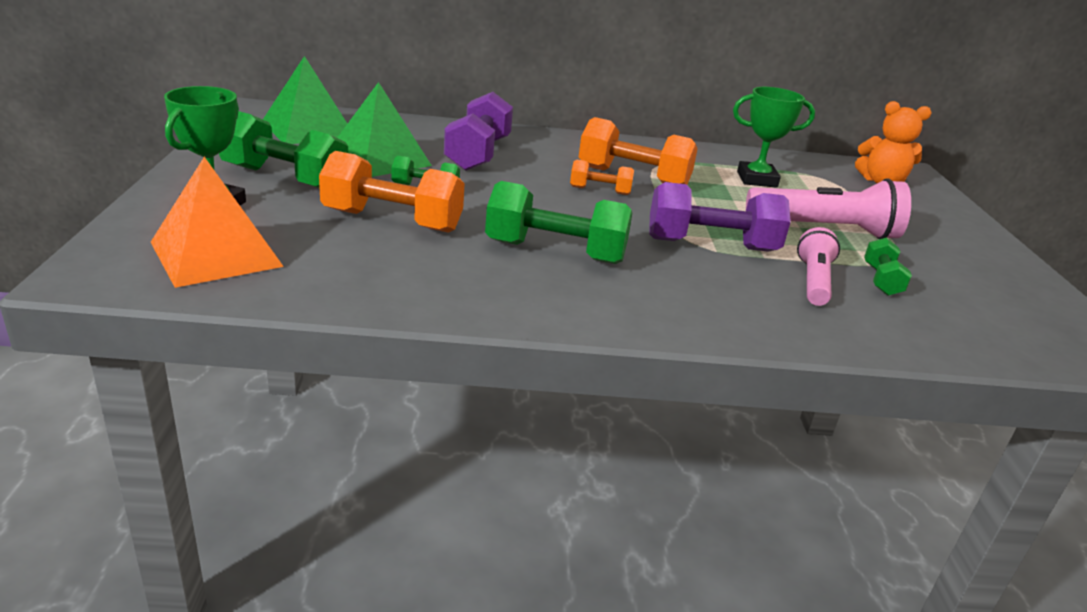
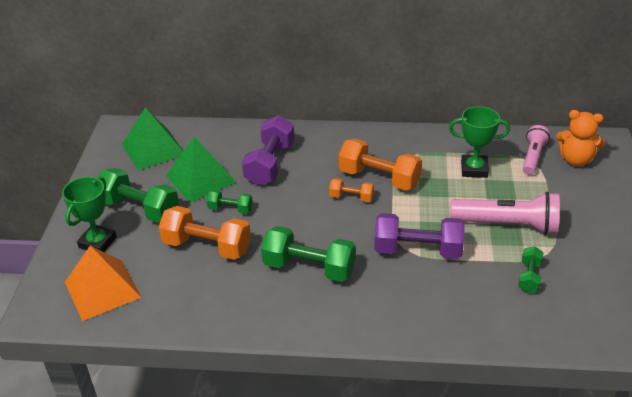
camera: 10 degrees right, 10 degrees up
(813, 281) = (479, 282): pink flashlight -> pink flashlight (533, 157)

